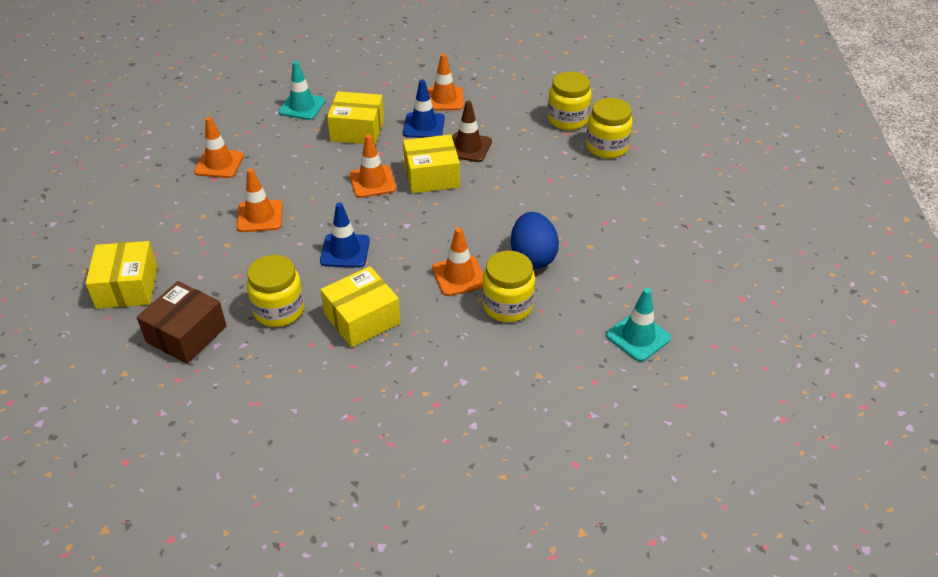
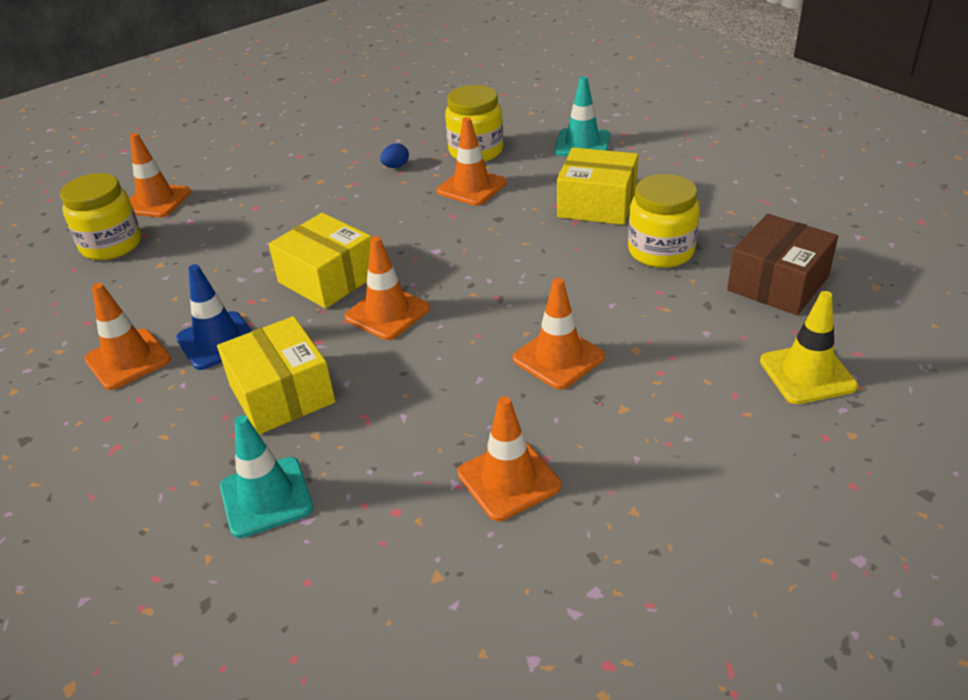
camera: 125 degrees left, 5 degrees down
(127, 287) = (807, 374): yellow box -> yellow traffic cone
(186, 334) = (778, 283): brown box -> brown box turned 45 degrees counterclockwise
(345, 251) = (527, 263): blue traffic cone -> none
(468, 147) = (239, 283): brown traffic cone -> none
(533, 257) = (396, 166): blue egg -> blue egg, size x0.43
(606, 147) = (156, 201): yellow jar -> orange traffic cone
(638, 337) = (434, 96): turquoise traffic cone -> turquoise traffic cone (582, 144)

